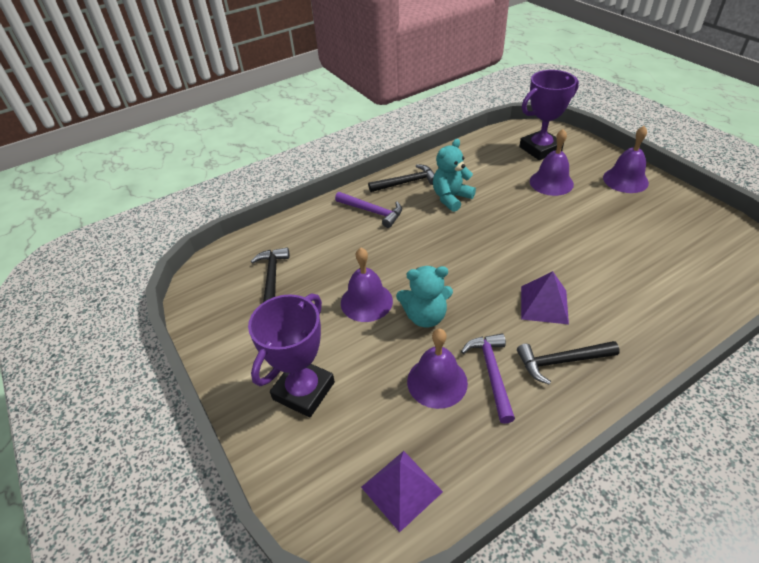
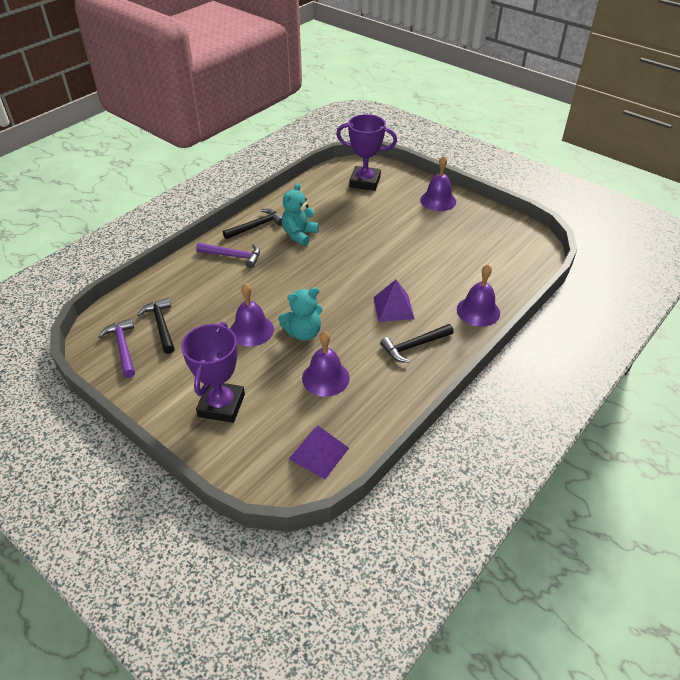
camera: 20 degrees left, 0 degrees up
(491, 373) = (365, 364): purple hammer -> purple hammer (123, 347)
(540, 149) = (365, 182): purple trophy -> purple trophy turned 60 degrees clockwise
(551, 182) = (380, 210): purple bell -> purple bell (478, 311)

